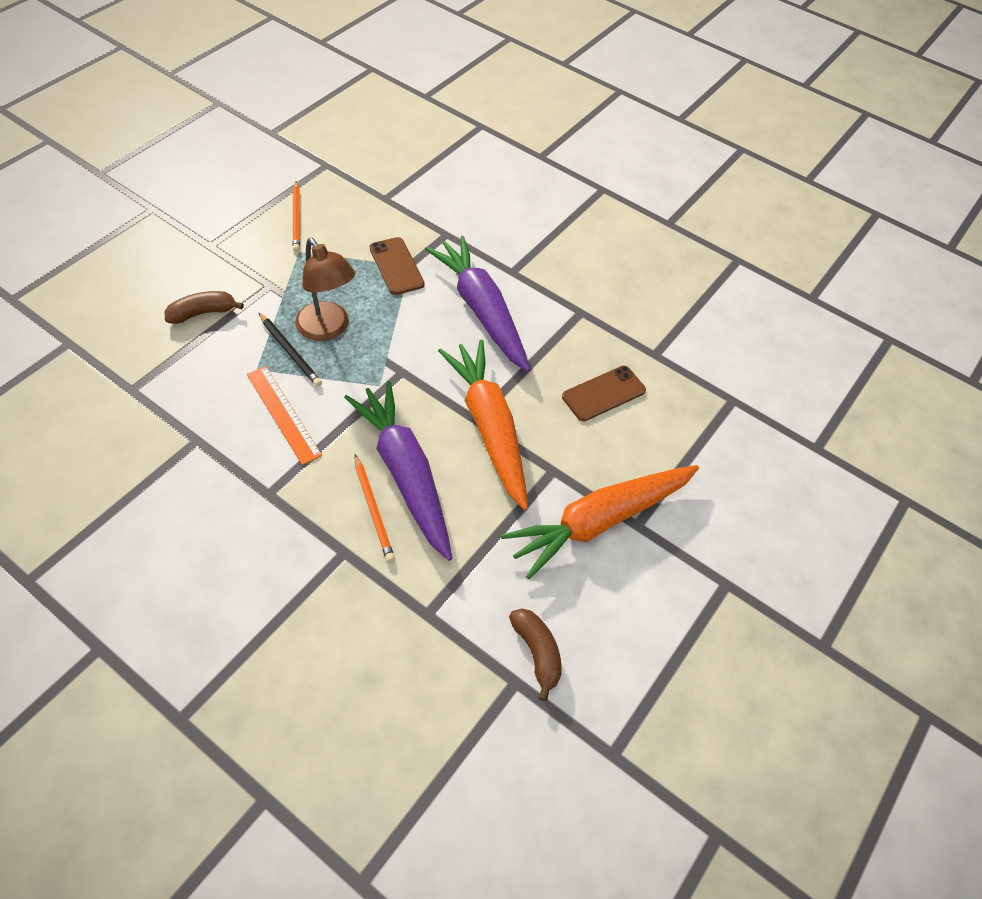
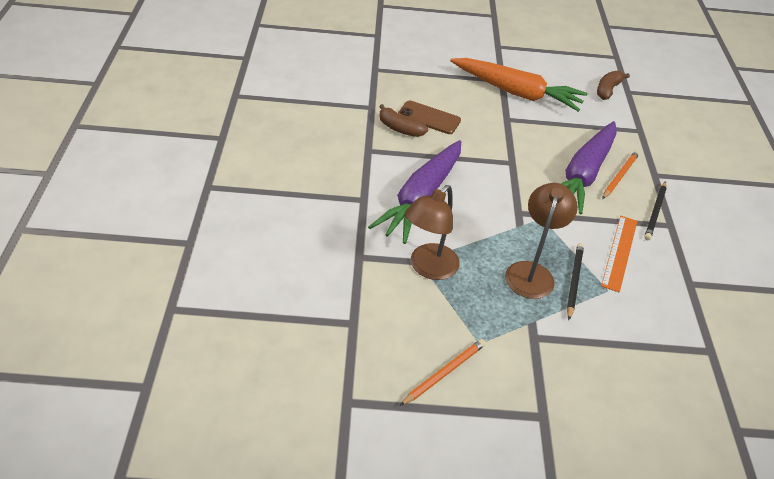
camera: 125 degrees left, 10 degrees down
(202, 313) = (608, 361): brown banana -> brown banana (400, 129)
(296, 495) = (655, 212): none -> black pencil
(396, 266) = (428, 268): brown phone -> brown lamp
(489, 427) = (511, 154): orange carrot -> none

